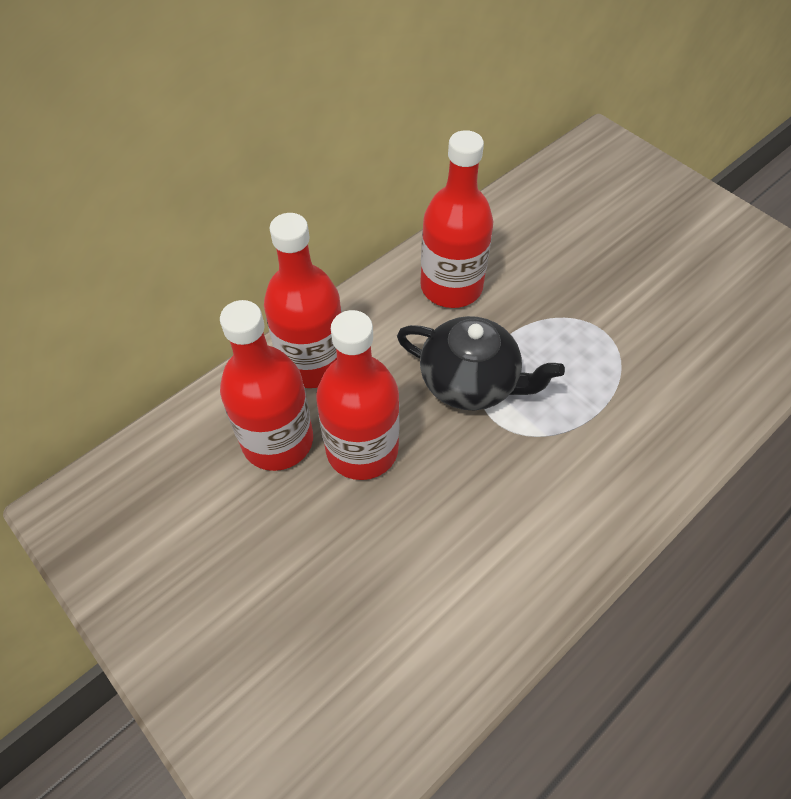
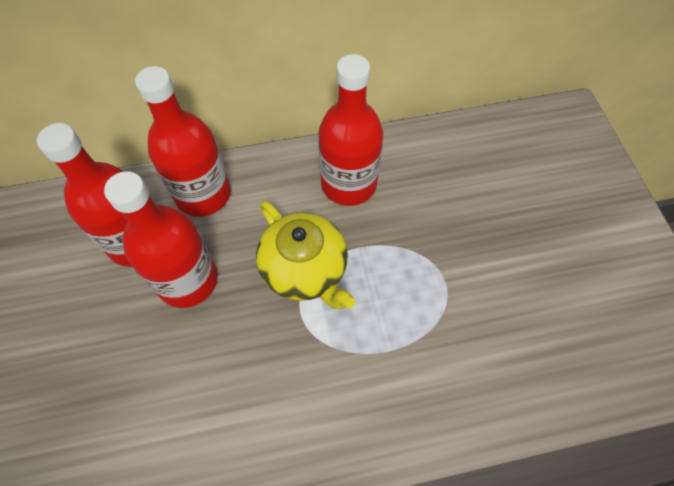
camera: 30 degrees right, 5 degrees up
(470, 382) = (305, 270): black teapot -> yellow teapot

